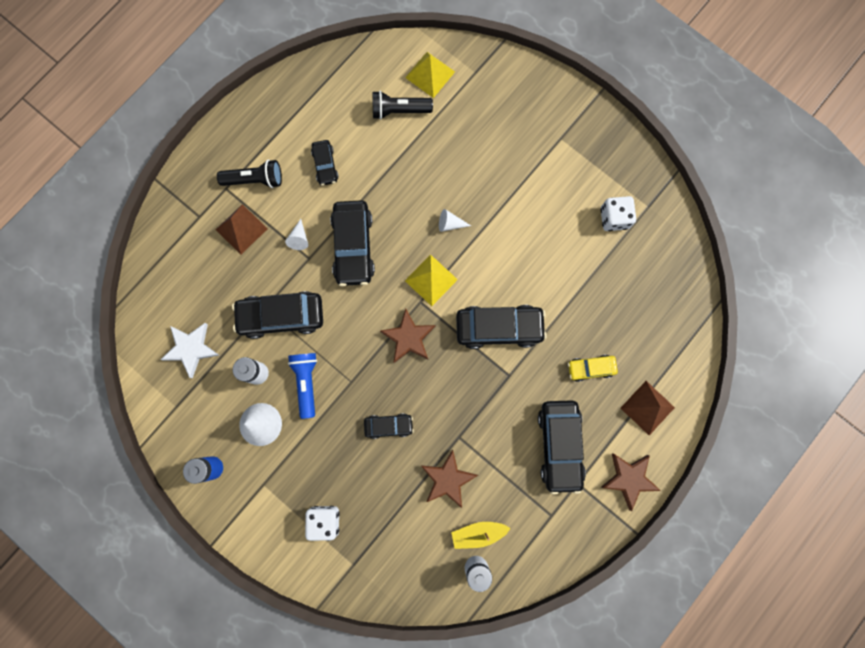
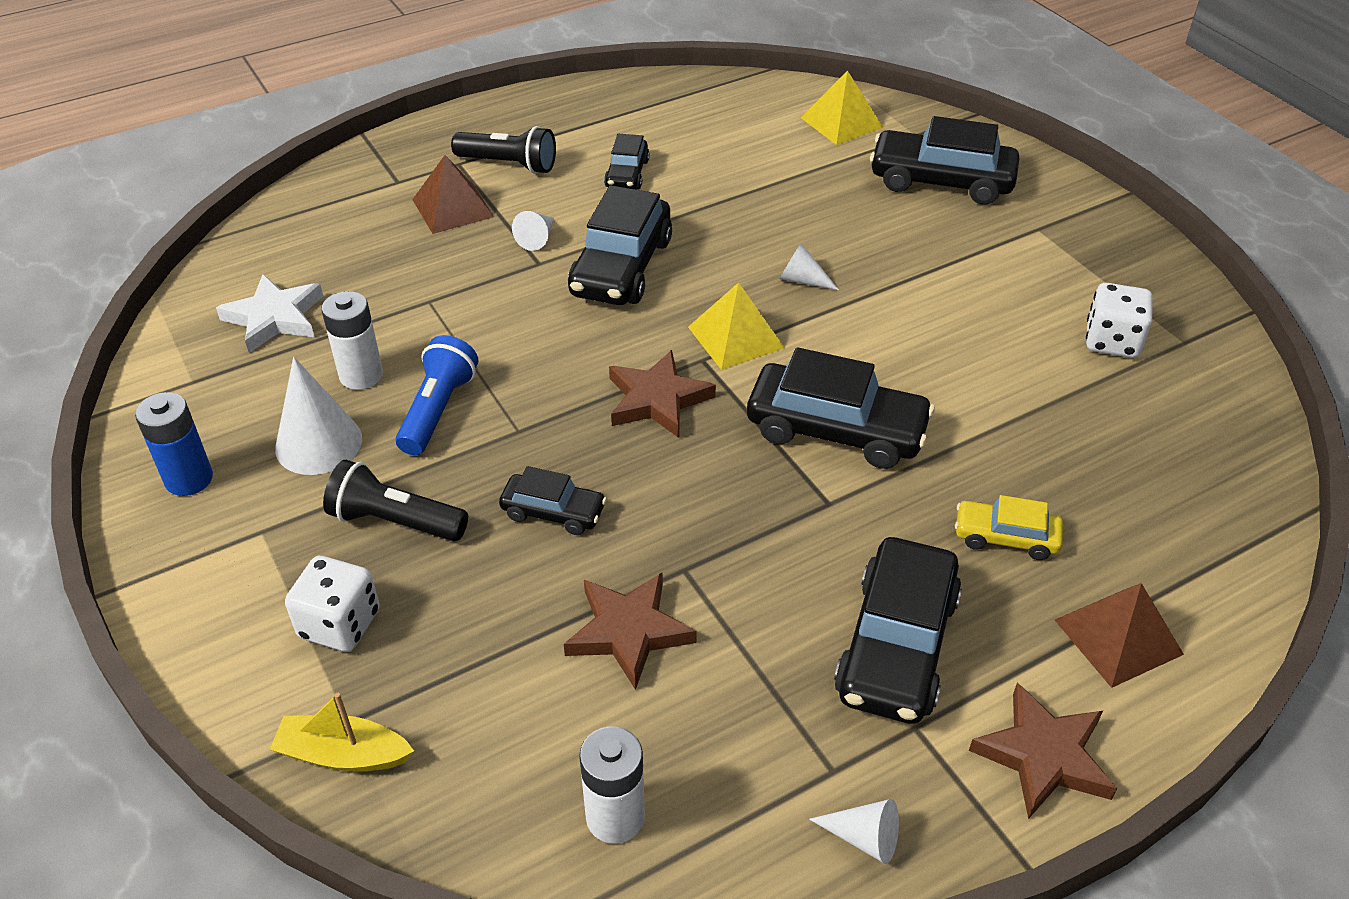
camera: 20 degrees right, 35 degrees down
(281, 316) = (450, 317): black car -> black car (941, 181)
(399, 110) = (775, 146): black flashlight -> black flashlight (395, 521)
(478, 533) = (651, 750): yellow boat -> yellow boat (344, 754)
(571, 541) = (864, 837): none -> white cone

